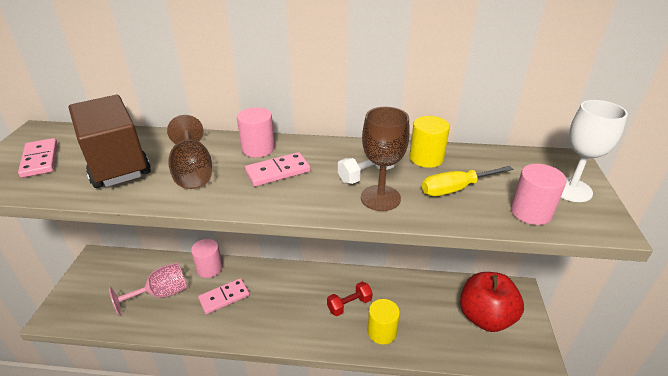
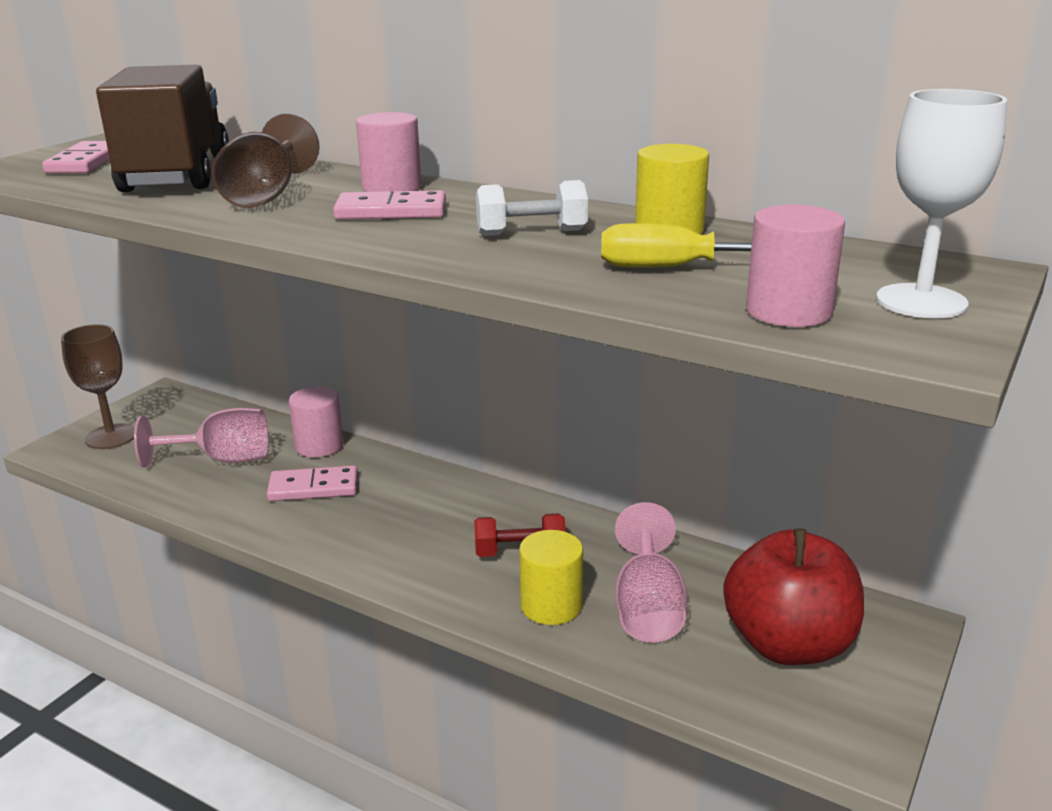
camera: 25 degrees right, 10 degrees down
(380, 198) = (522, 257): brown goblet -> brown goblet (111, 437)
(422, 318) = (648, 608): none -> pink goblet

